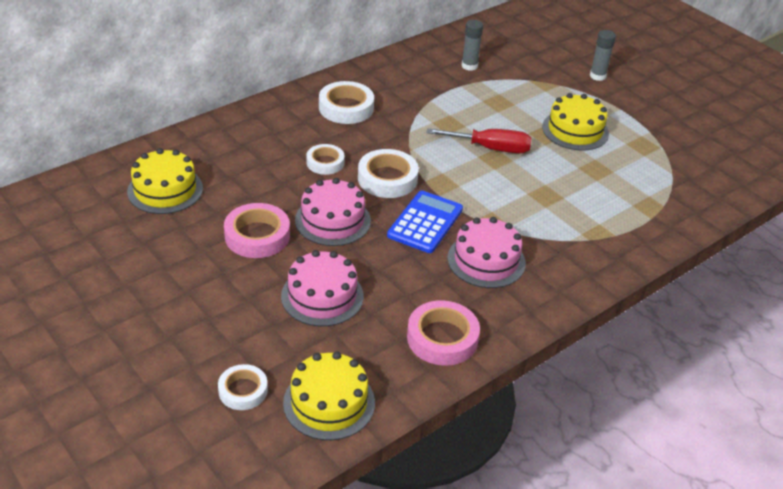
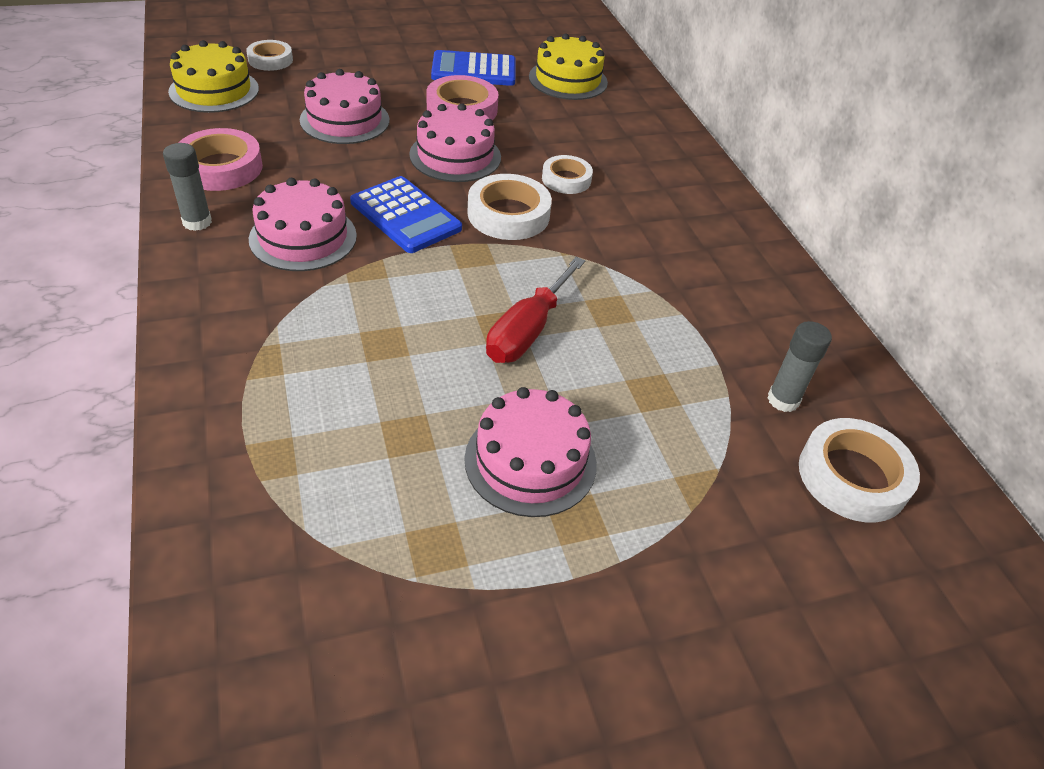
camera: 110 degrees right, 5 degrees up
(179, 247) = (474, 70): none -> blue calculator
(346, 108) = (685, 228): white tape -> white tape (852, 476)
(575, 130) = (530, 461): yellow cake -> pink cake
(597, 76) = (712, 602): grey glue stick -> grey glue stick (197, 222)

